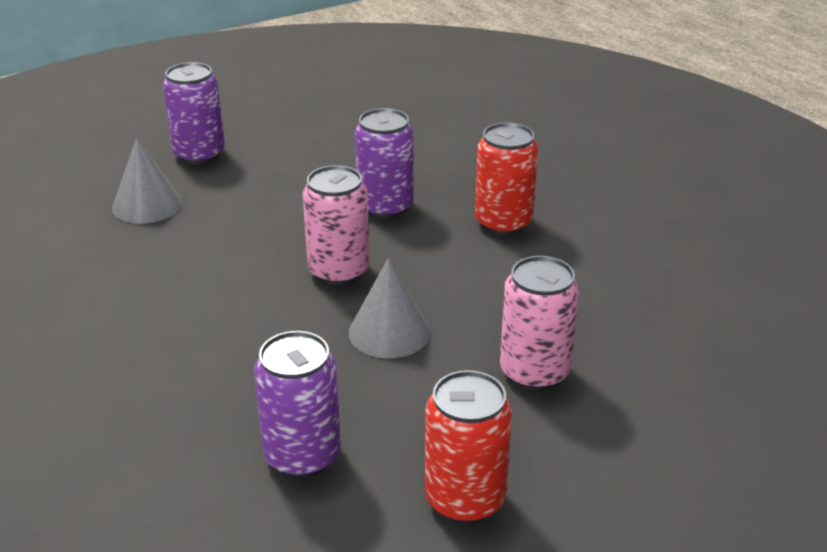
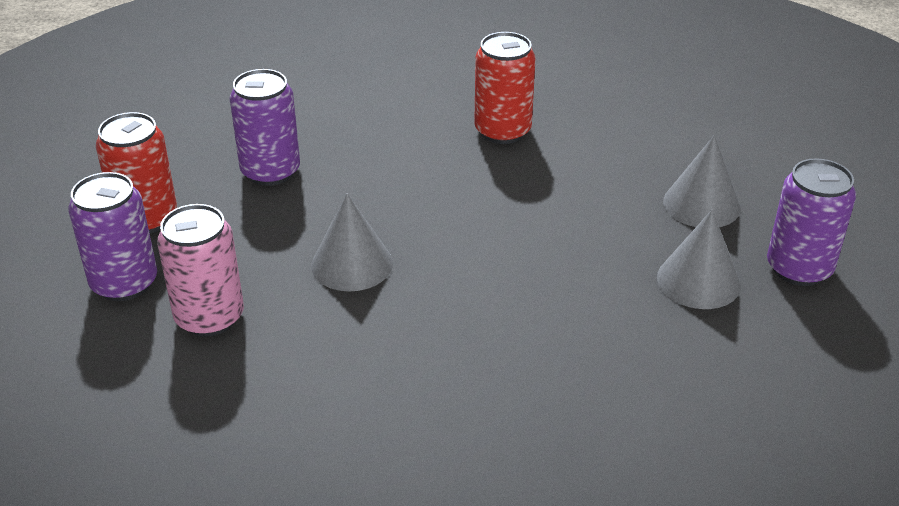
camera: 125 degrees right, 5 degrees up
(250, 183) = (698, 281): none -> grey cone
(339, 271) = (471, 274): pink can -> none
(385, 206) = (564, 356): purple can -> purple can (124, 283)
(503, 223) = (445, 432): red can -> red can (502, 131)

